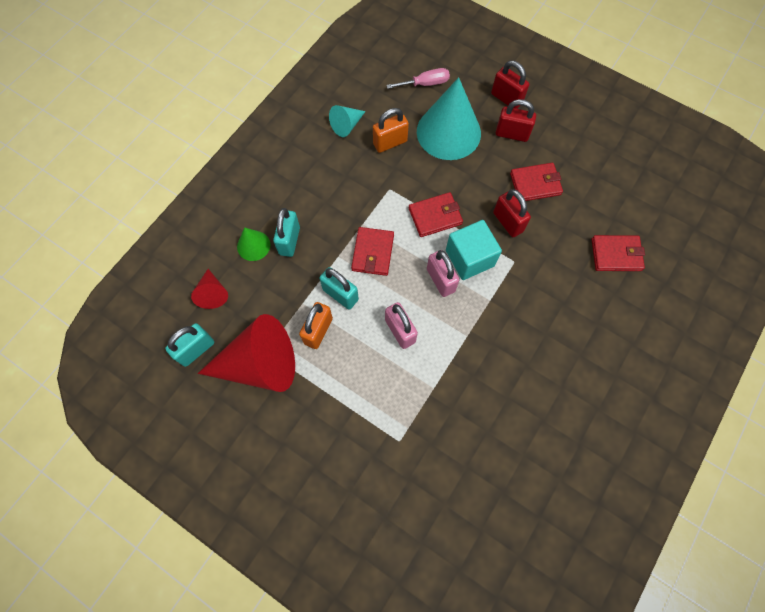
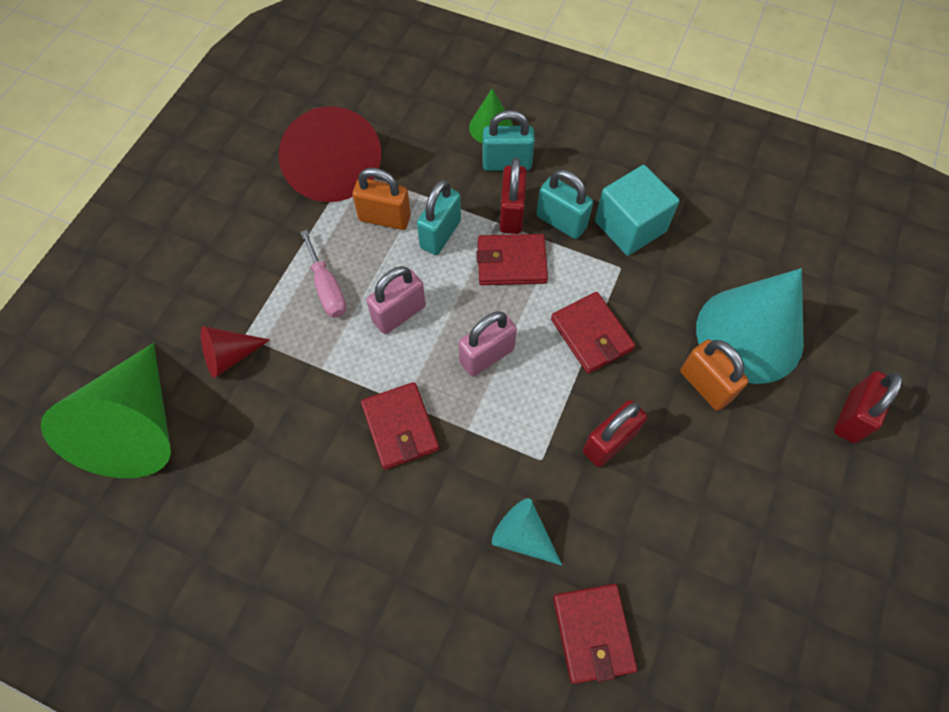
camera: 80 degrees right, 5 degrees down
(196, 350) = (343, 101): turquoise padlock -> turquoise padlock (561, 222)
(212, 293) = (417, 100): red cone -> red cone (230, 356)
(347, 125) = (711, 197): turquoise cone -> turquoise cone (523, 536)
(390, 143) = (700, 256): orange padlock -> orange padlock (705, 385)
(425, 84) = (829, 289): pink screwdriver -> pink screwdriver (327, 288)
(461, 524) = (137, 426): none -> green cone
(469, 258) = (531, 392): turquoise cube -> turquoise cube (630, 226)
(512, 134) = (782, 432): red padlock -> red padlock (511, 214)
(535, 184) = (694, 480): red wallet -> red wallet (400, 427)

